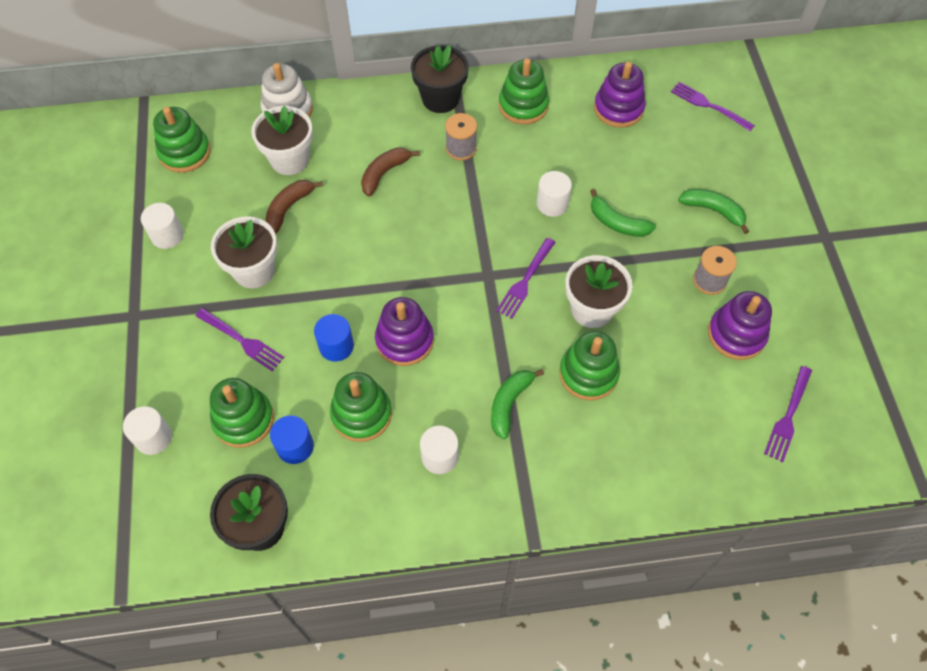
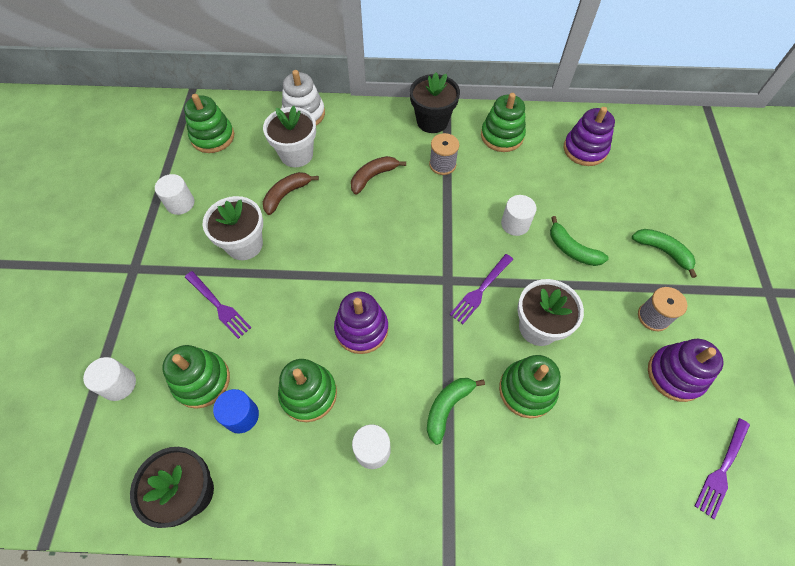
camera: 10 degrees right, 0 degrees up
(336, 346) = (299, 324): blue cylinder -> none
(709, 106) = (666, 157): purple fork -> none

